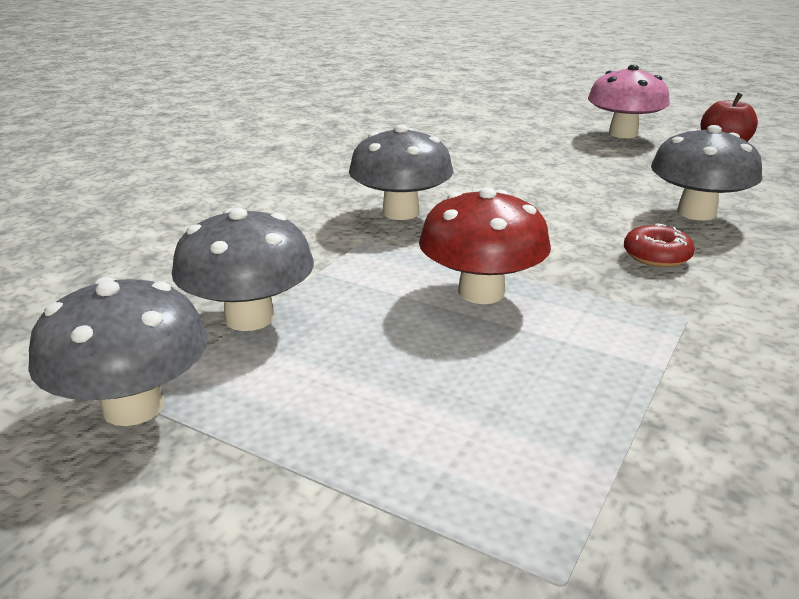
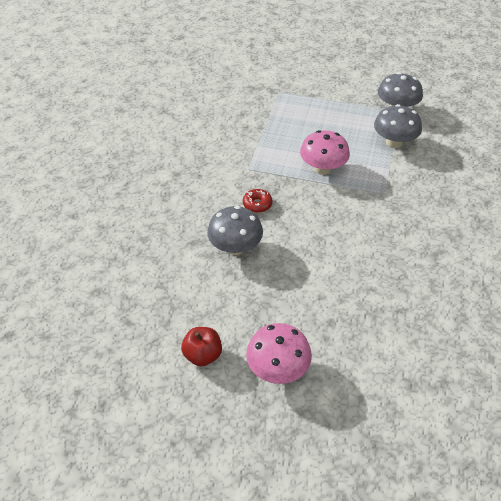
camera: 165 degrees right, 20 degrees up
(401, 212) = (382, 218): grey mushroom -> none
(481, 292) = (323, 168): red mushroom -> pink mushroom

